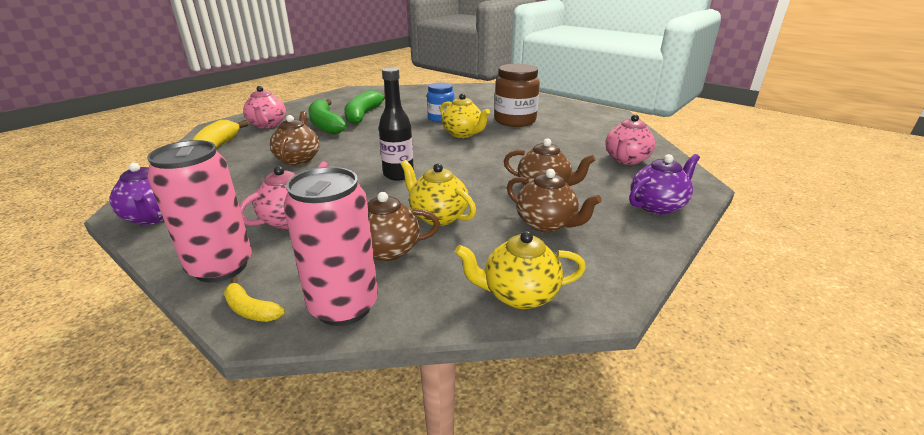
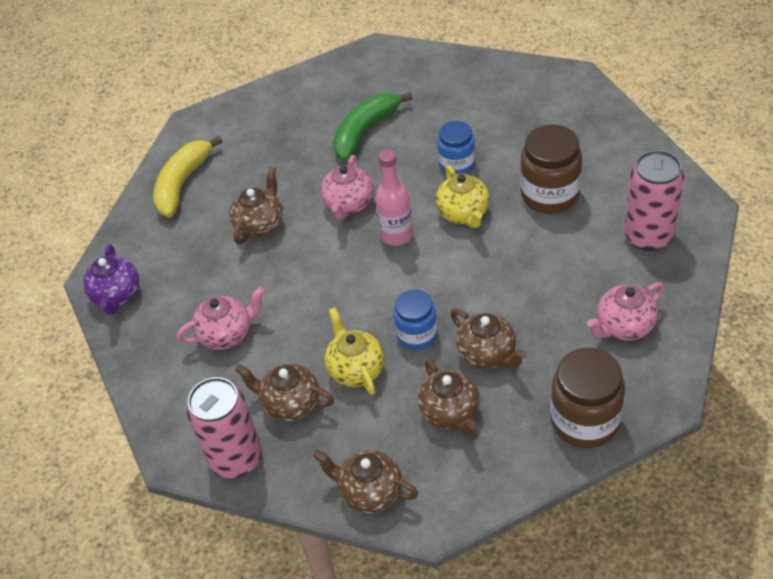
camera: 30 degrees right, 20 degrees up
(221, 267) = (160, 383): pink can -> pink can (648, 236)
(251, 310) = (172, 440): yellow banana -> none
(267, 125) = (247, 133): pink teapot -> pink teapot (348, 204)
(325, 125) = (311, 149): green banana -> none
(398, 175) = (350, 285): black bottle -> none
(420, 148) = (397, 235): none -> pink bottle
(477, 189) = (417, 334): none -> blue jar
(518, 295) = (369, 492): yellow teapot -> brown teapot
(657, 206) = (585, 421): purple teapot -> brown jar

